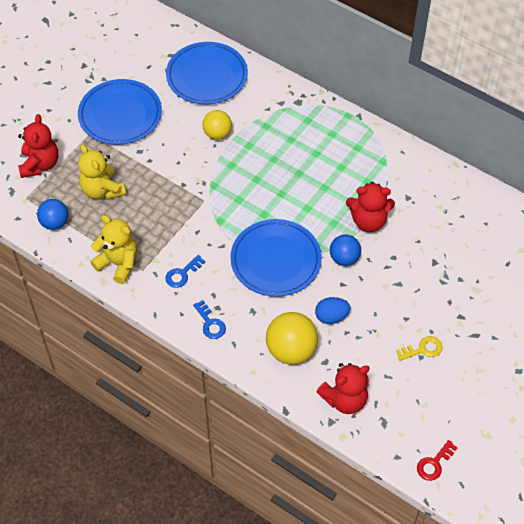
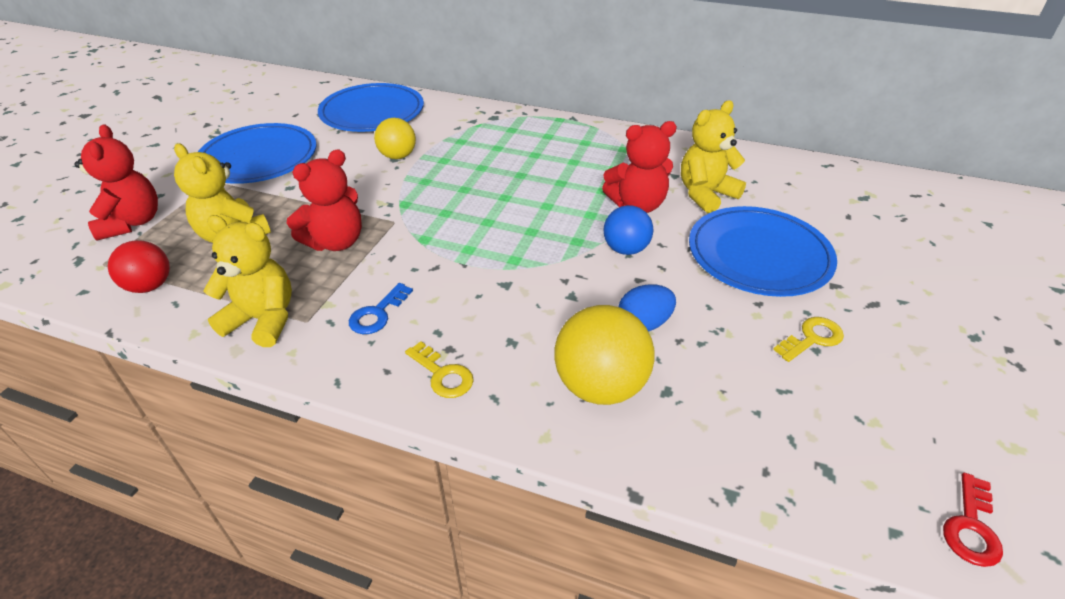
camera: 15 degrees left, 15 degrees down
(55, 223) = (150, 286): blue ball -> red ball
(210, 323) = (443, 374): blue key -> yellow key
(276, 260) = (524, 269): blue plate -> blue plate (759, 255)
(344, 399) = (734, 446): red teddy bear -> red teddy bear (336, 242)
(420, 221) = (705, 194): none -> yellow teddy bear

